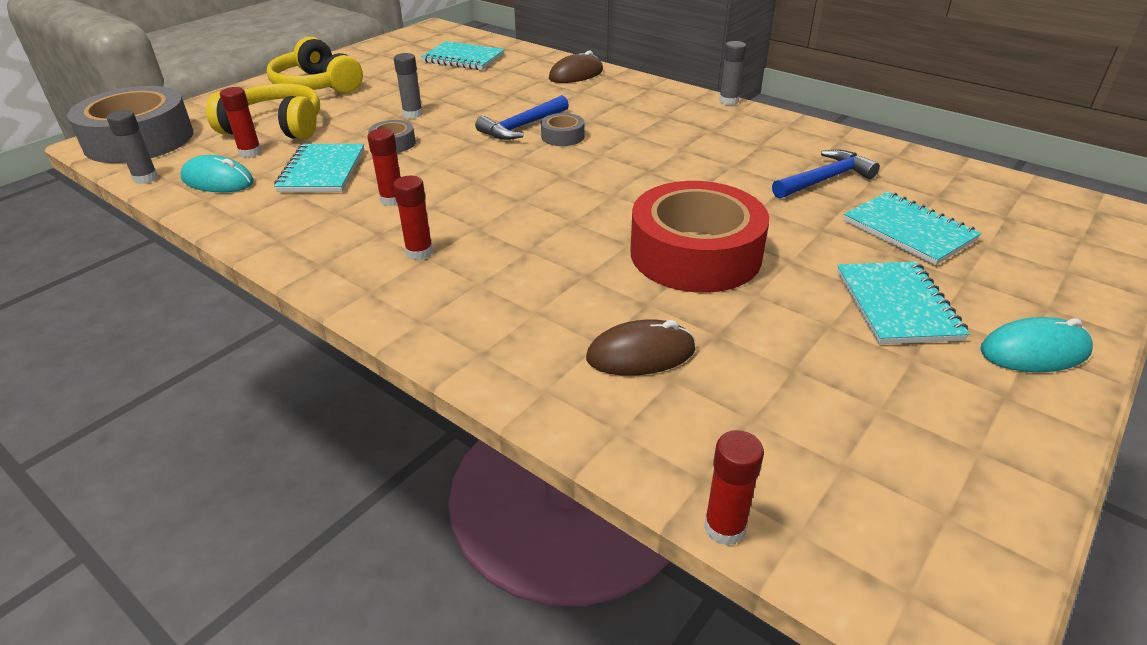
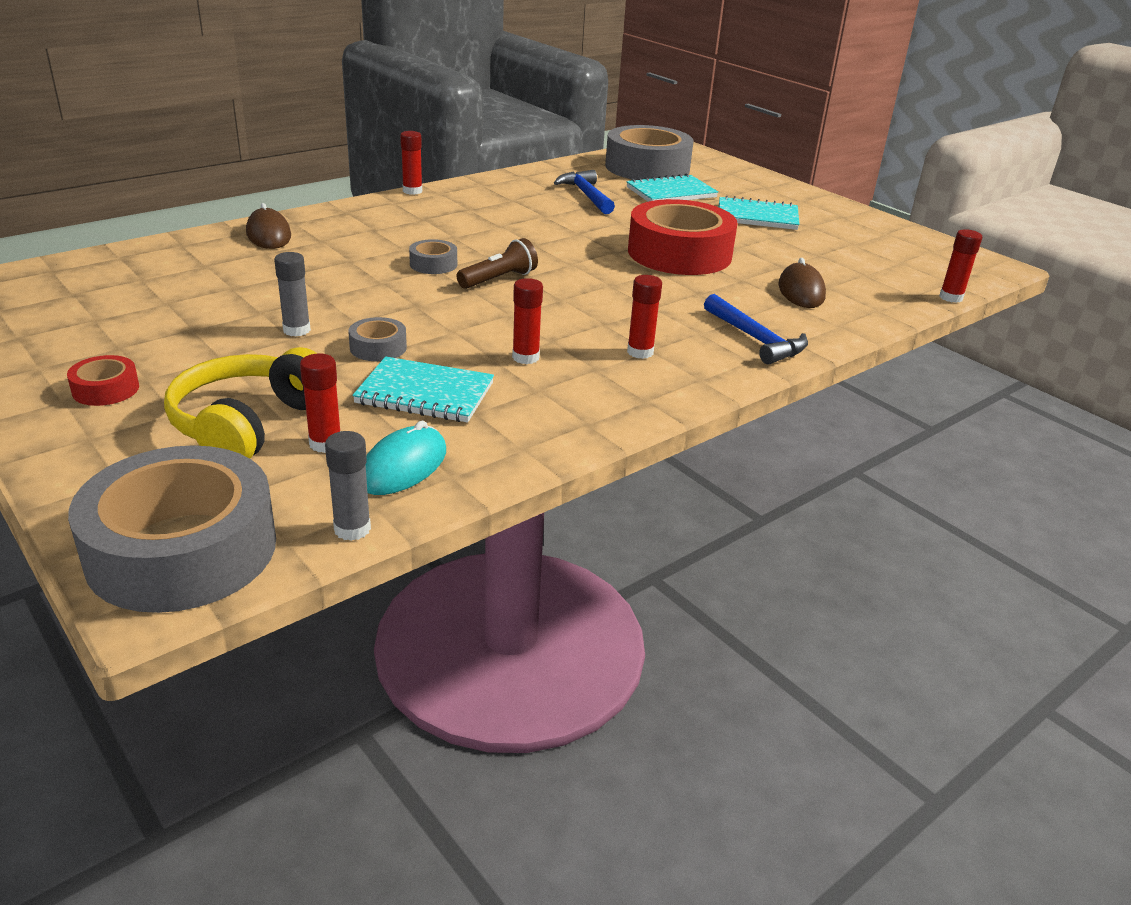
camera: 80 degrees left, 5 degrees down
(317, 86) = (106, 389): yellow headphones -> red tape
(463, 58) = (127, 283): turquoise notebook -> none
(522, 126) = (391, 278): blue hammer -> blue hammer (755, 339)
(548, 167) = (499, 279): none -> brown flashlight
(728, 101) = (412, 191): grey glue stick -> red glue stick
(986, 205) = (647, 167): none -> grey tape
(1034, 351) = (805, 201): turquoise mouse -> none

